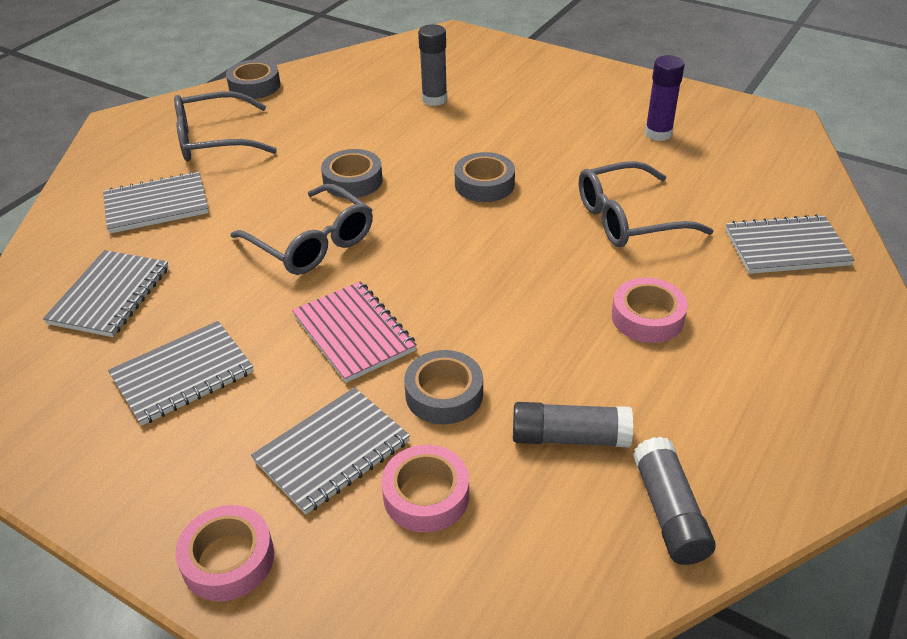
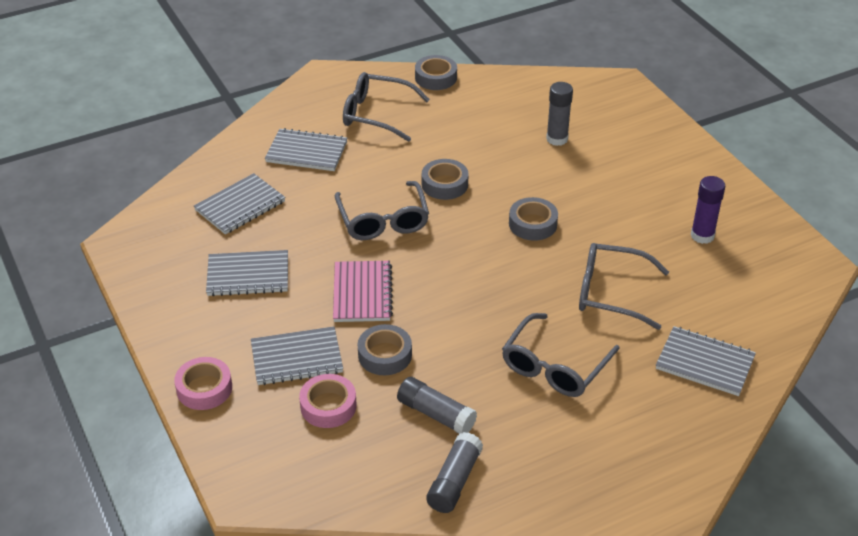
camera: 30 degrees right, 0 degrees up
(647, 317) = (555, 366): pink tape -> grey glasses

